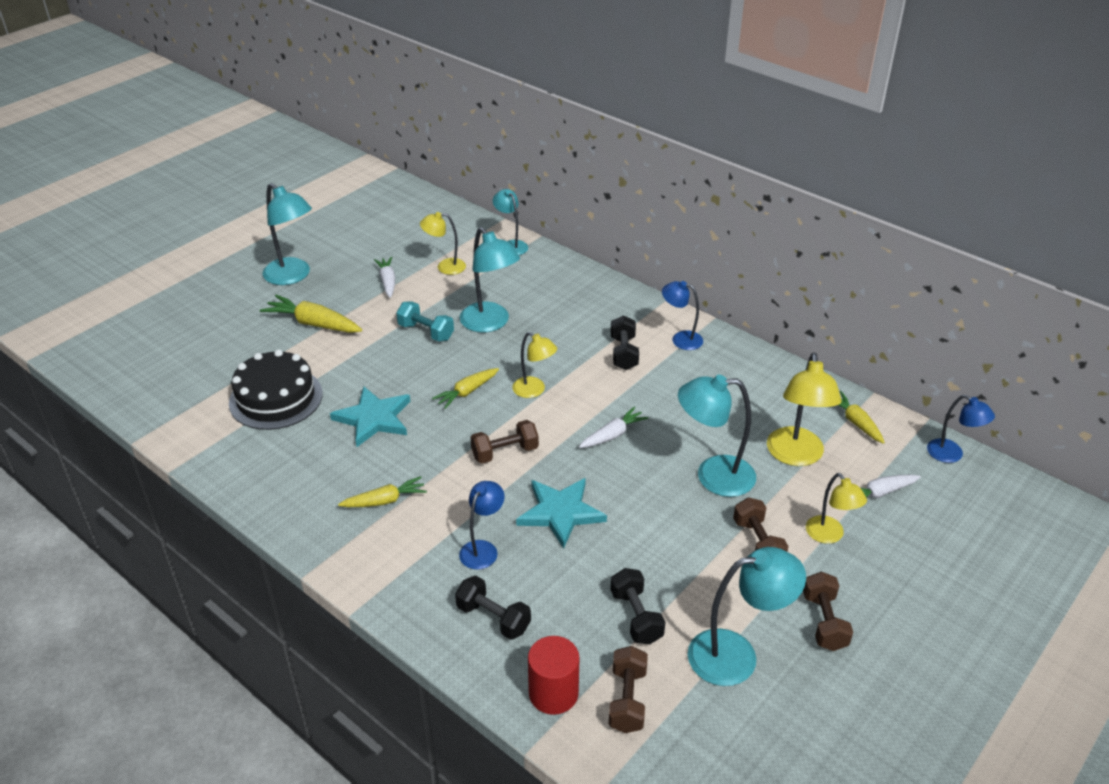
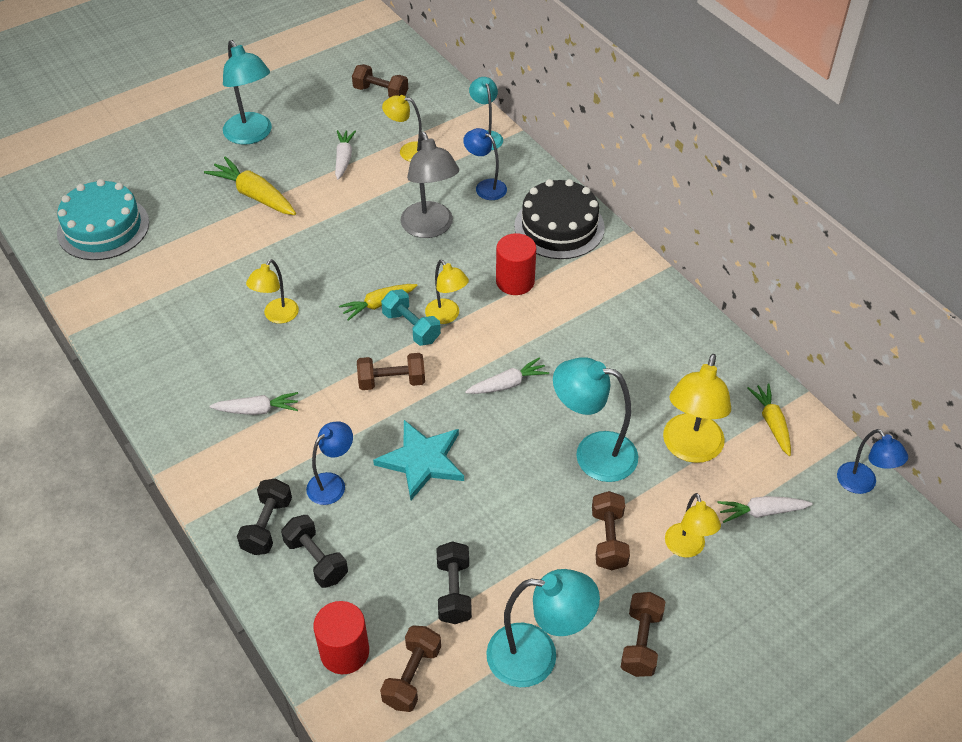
camera: 15 degrees right, 10 degrees up
(172, 374) = (103, 227): none -> turquoise cake
(276, 398) = (191, 274): black cake -> black cake (559, 226)
(373, 418) = (277, 316): turquoise star -> yellow lamp
(385, 501) = (257, 410): yellow carrot -> white carrot
(401, 226) = (381, 93): none -> brown dumbbell
(426, 332) = (362, 226): turquoise dumbbell -> turquoise dumbbell (411, 327)
(490, 323) = (430, 228): turquoise lamp -> grey lamp
(584, 352) = (515, 281): none -> red cylinder
(623, 353) = (555, 290): black dumbbell -> black dumbbell (267, 525)
(680, 339) = (623, 285): blue lamp -> blue lamp (485, 187)

